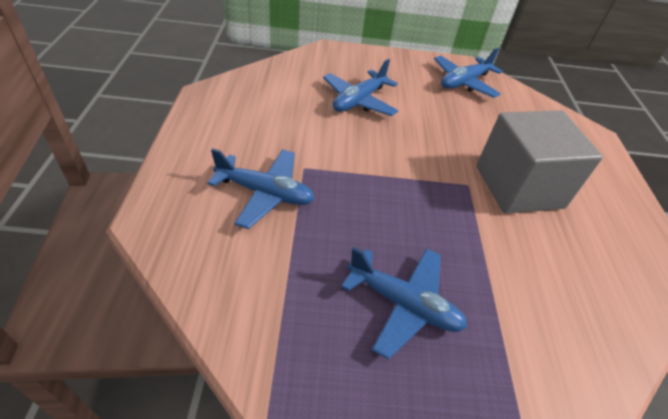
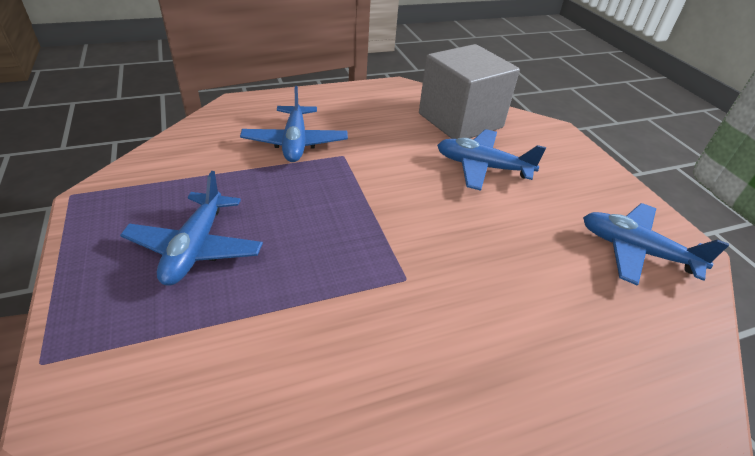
camera: 70 degrees right, 5 degrees down
(518, 187) = (441, 335): grey cube -> grey cube (460, 121)

